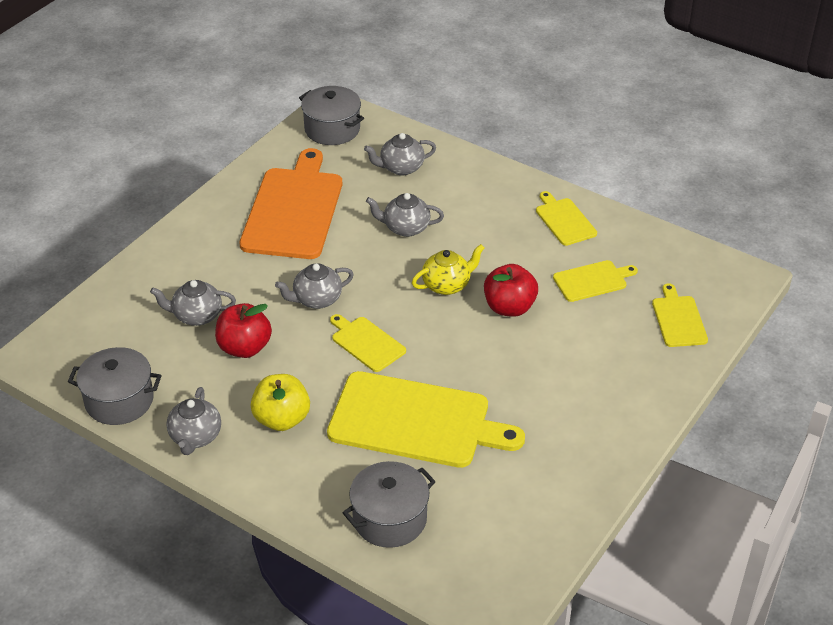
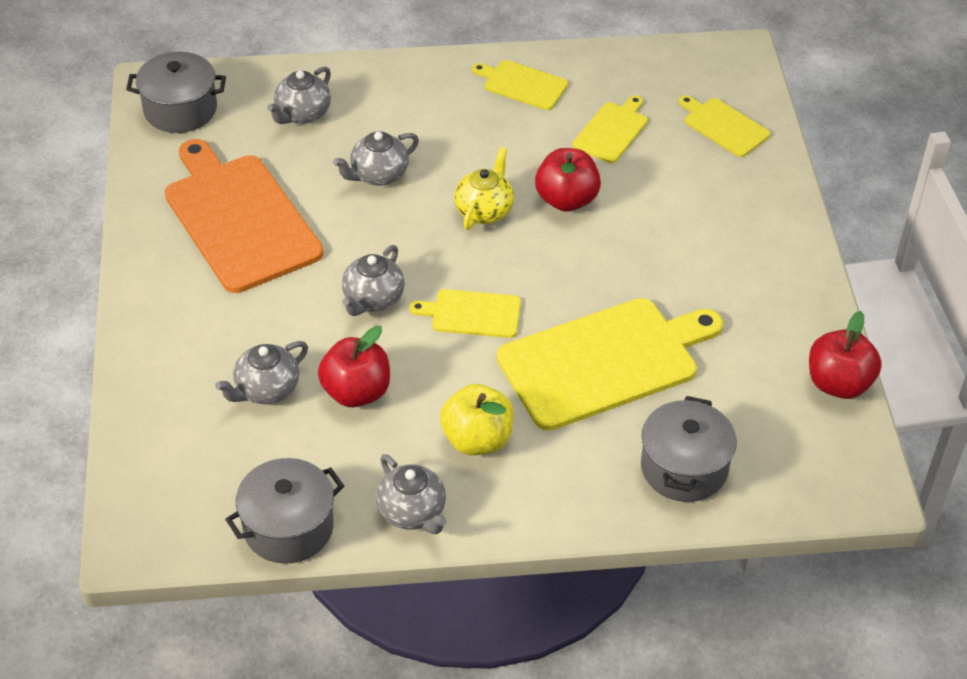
camera: 40 degrees left, 5 degrees up
(561, 534) = (838, 383): none -> red apple

